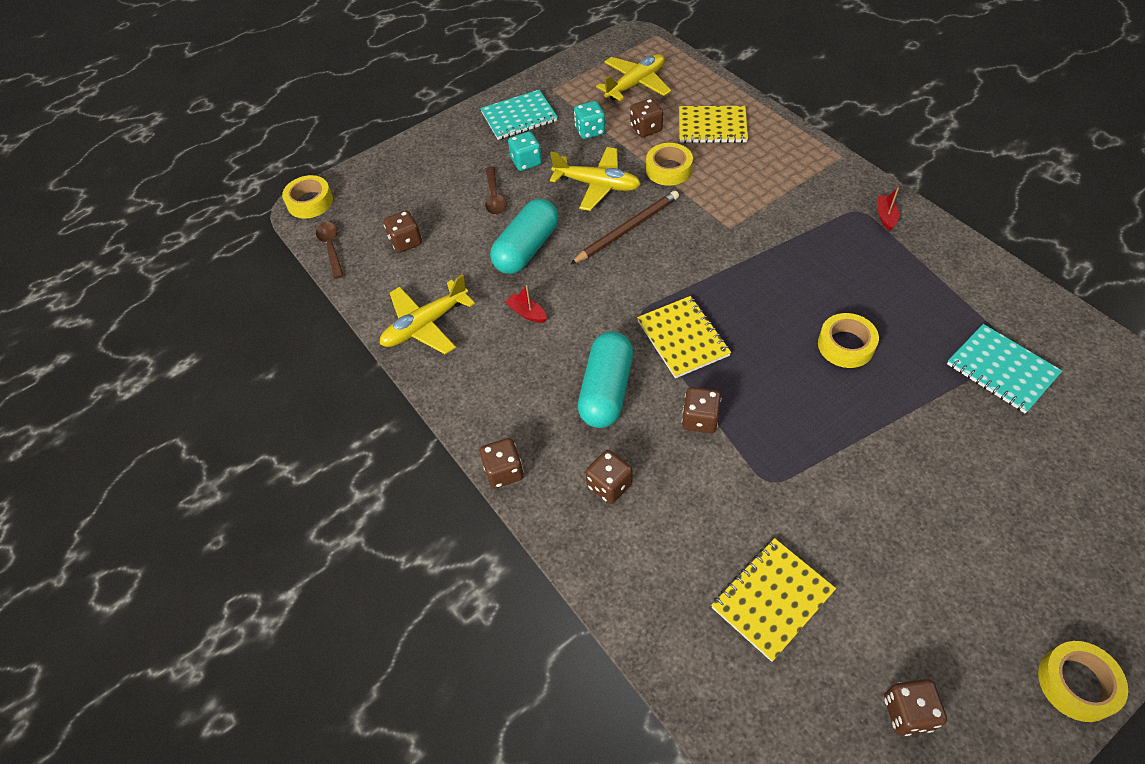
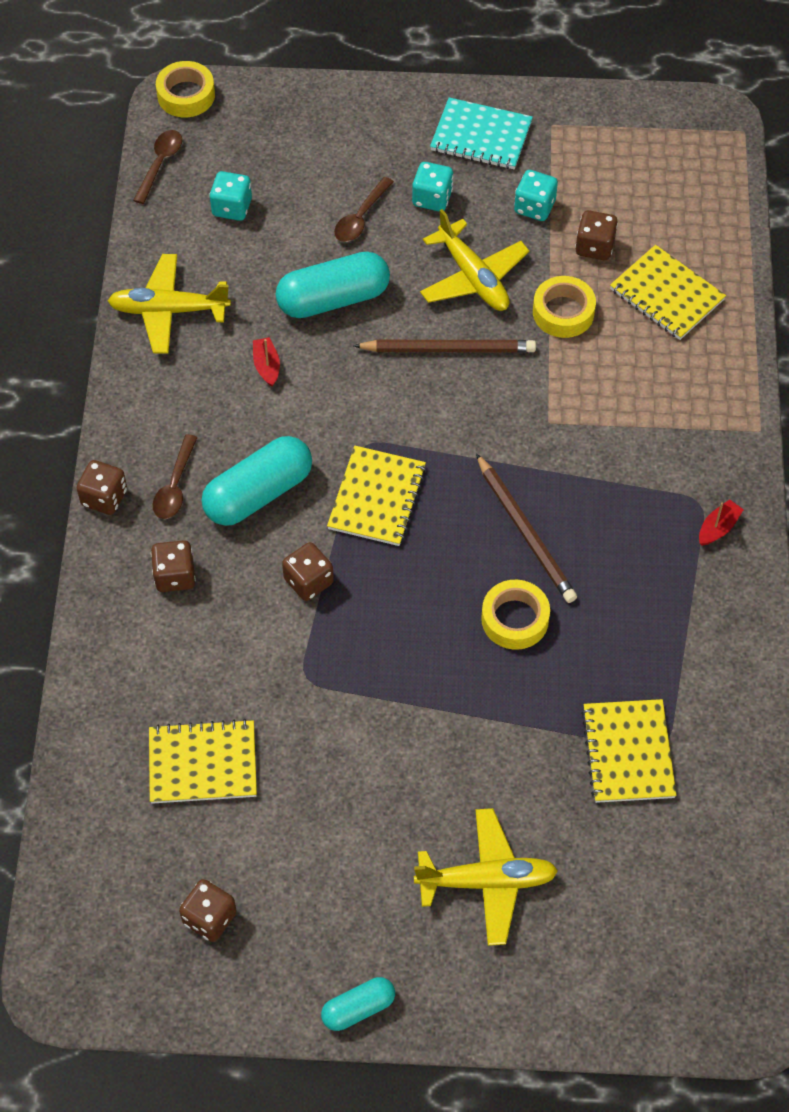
camera: 35 degrees right, 5 degrees up
(406, 242) = (232, 207): brown dice -> turquoise dice
(545, 427) = (175, 485): none -> brown spoon
(635, 84) = (646, 182): yellow plane -> yellow plane (487, 881)
(790, 293) = (525, 532): none -> brown pencil
(1001, 370) = (628, 752): turquoise notebook -> yellow notebook
(1076, 683) = (358, 1008): yellow tape -> turquoise capsule

